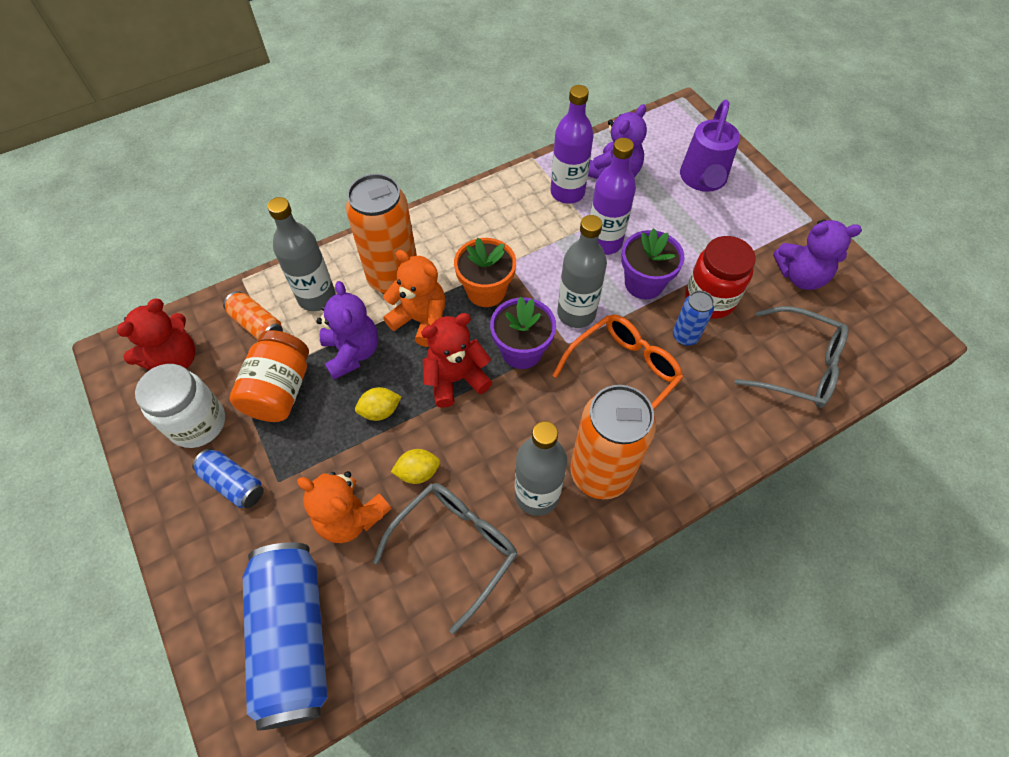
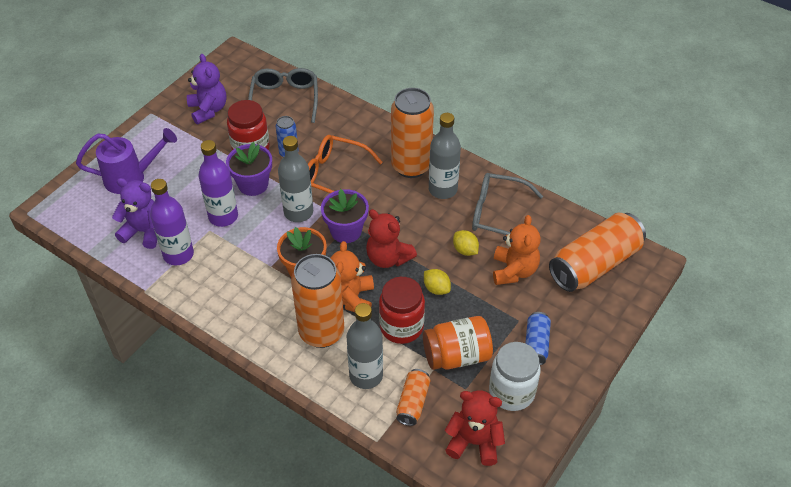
camera: 115 degrees left, 10 degrees down
(294, 637) = (594, 264): blue can -> orange can
(352, 352) = (401, 327): purple teddy bear -> red jar

